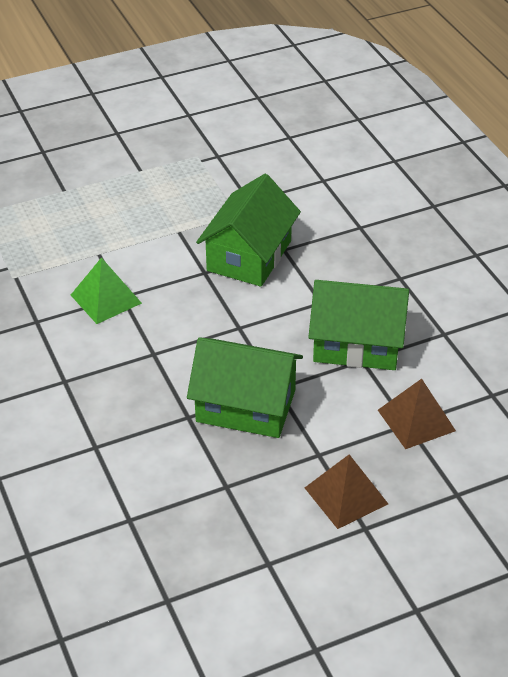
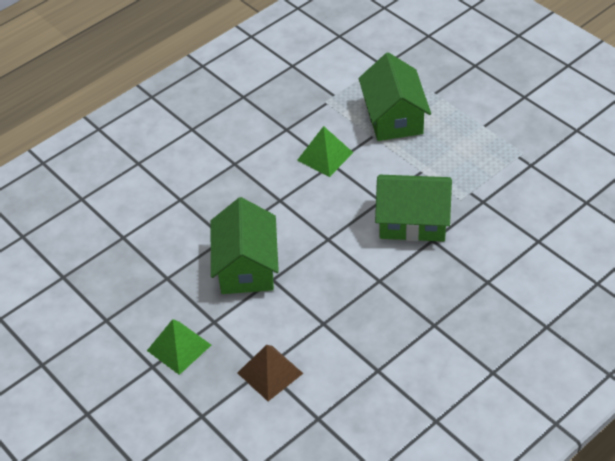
camera: 75 degrees right, 5 degrees up
(346, 495) = (179, 347): brown pyramid -> green pyramid
(357, 344) = (340, 315): green house -> green house (394, 117)

